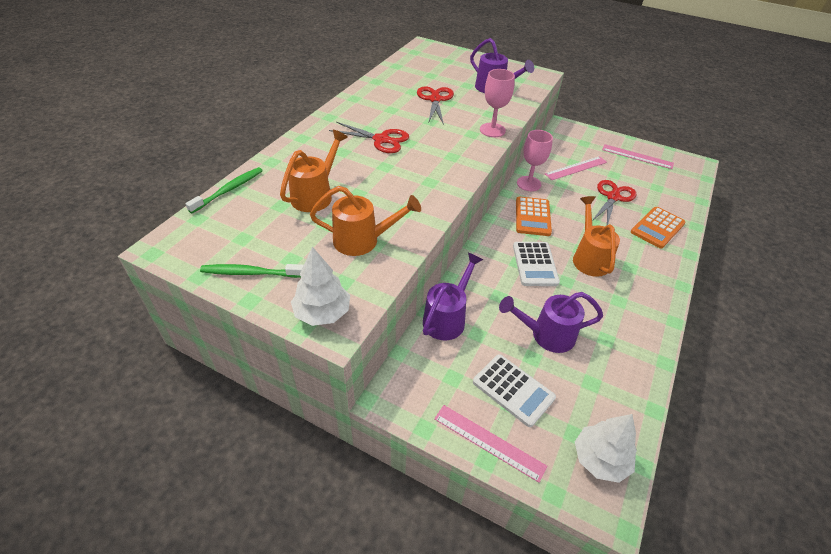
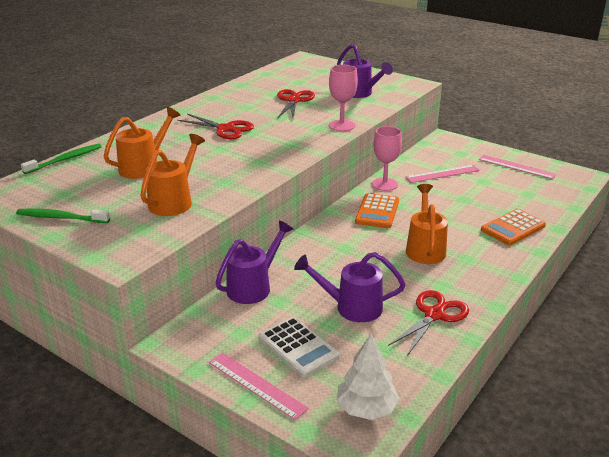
camera: 10 degrees right, 15 degrees down
(322, 313) = (114, 249): white tree -> none
(363, 241) = (174, 201): orange watering can -> orange watering can turned 75 degrees counterclockwise
(535, 264) = (363, 250): white calculator -> none
(613, 197) = (473, 200): red scissors -> red scissors (434, 315)

